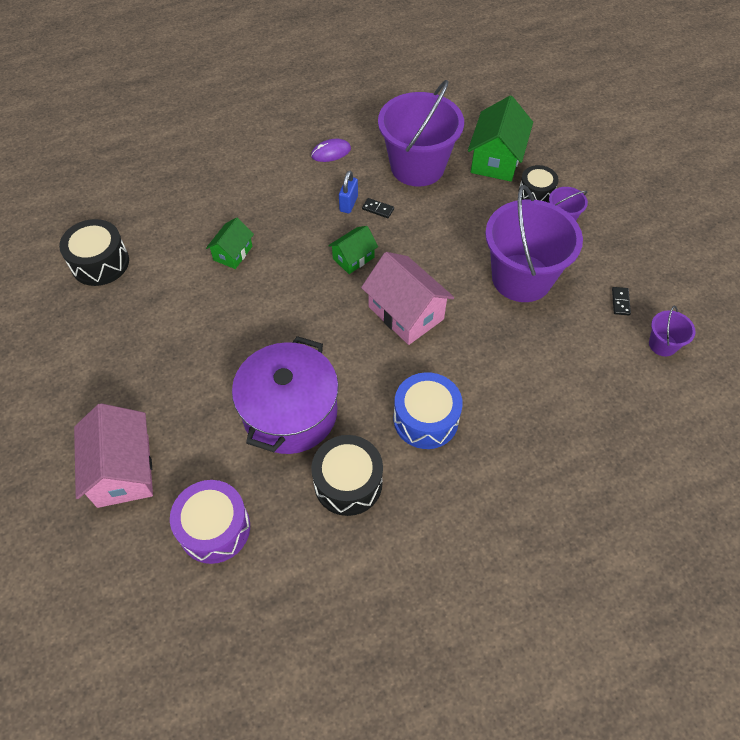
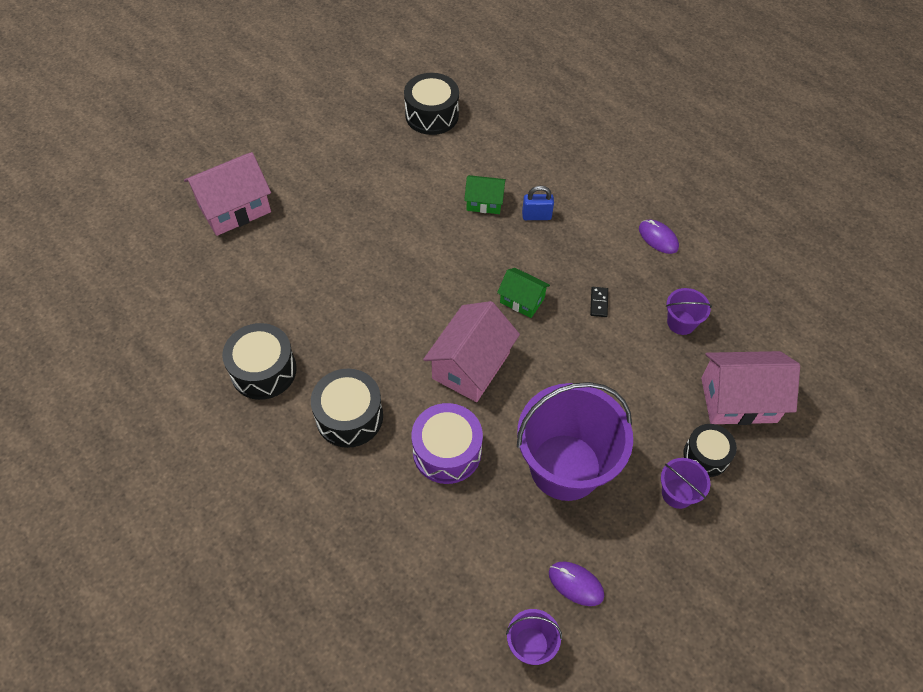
camera: 70 degrees right, 0 degrees up
(214, 528) = (197, 287): purple drum -> purple drum (447, 451)
(290, 412) = (323, 304): purple pot -> none
(348, 204) = (593, 275): blue padlock -> blue padlock (536, 216)
(417, 167) = (681, 322): purple bucket -> purple bucket, size x0.44
(426, 419) = (349, 416): blue drum -> black drum
(496, 159) = (738, 400): green house -> pink house
(620, 302) = (576, 584): black domino -> purple mouse

